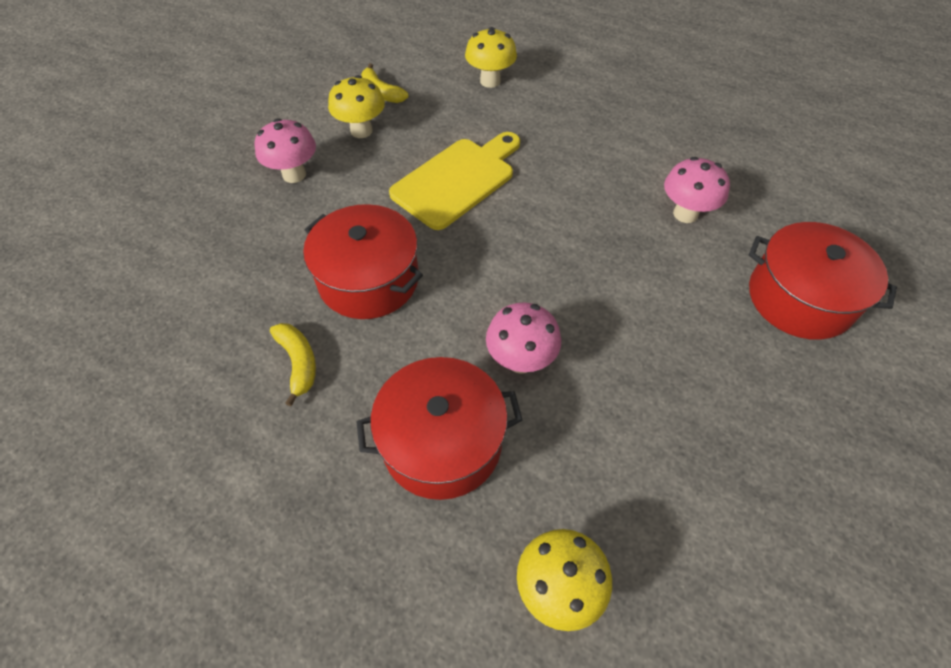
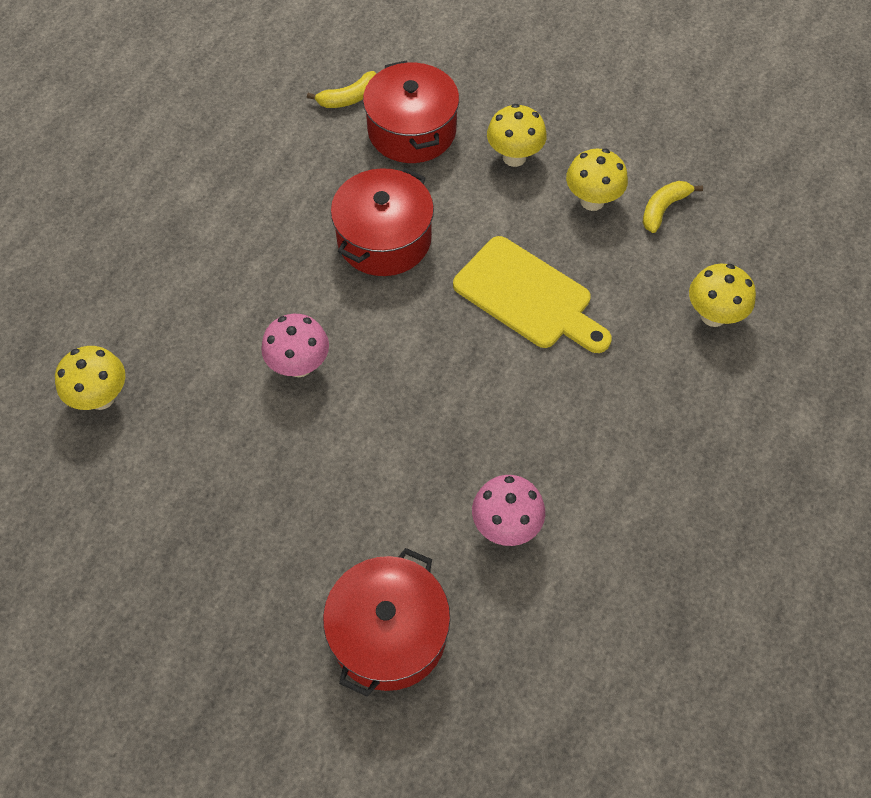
camera: 85 degrees right, 5 degrees up
(294, 175) = (514, 157): pink mushroom -> yellow mushroom
(298, 363) = (292, 204): yellow banana -> yellow banana (349, 98)
(442, 442) = (220, 313): red pot -> red pot (412, 130)

